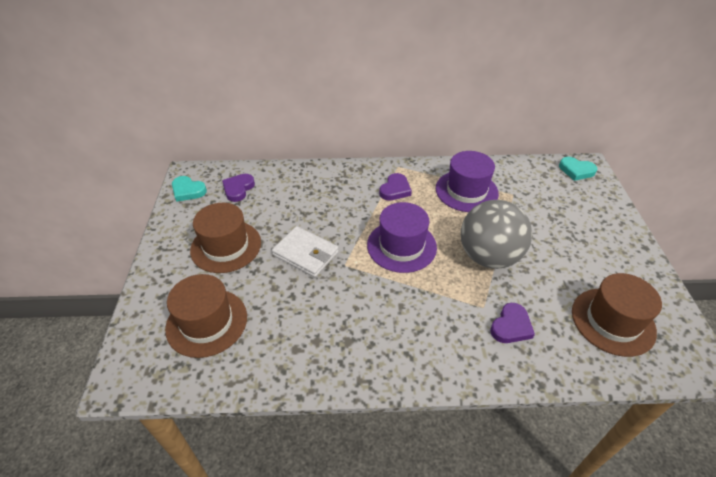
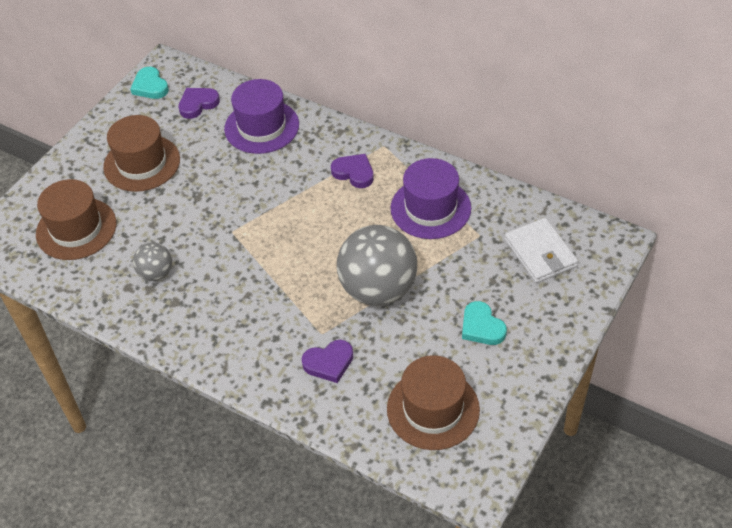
camera: 35 degrees right, 5 degrees up
(305, 254) = (205, 203): white wallet -> white wallet (540, 253)
(311, 325) = (156, 273): none -> grey ball
(395, 189) = (354, 173): purple heart -> purple heart turned 120 degrees counterclockwise
(401, 246) = (302, 238): purple hat -> purple hat (261, 127)
(576, 170) = (591, 240): turquoise heart -> turquoise heart (481, 327)

